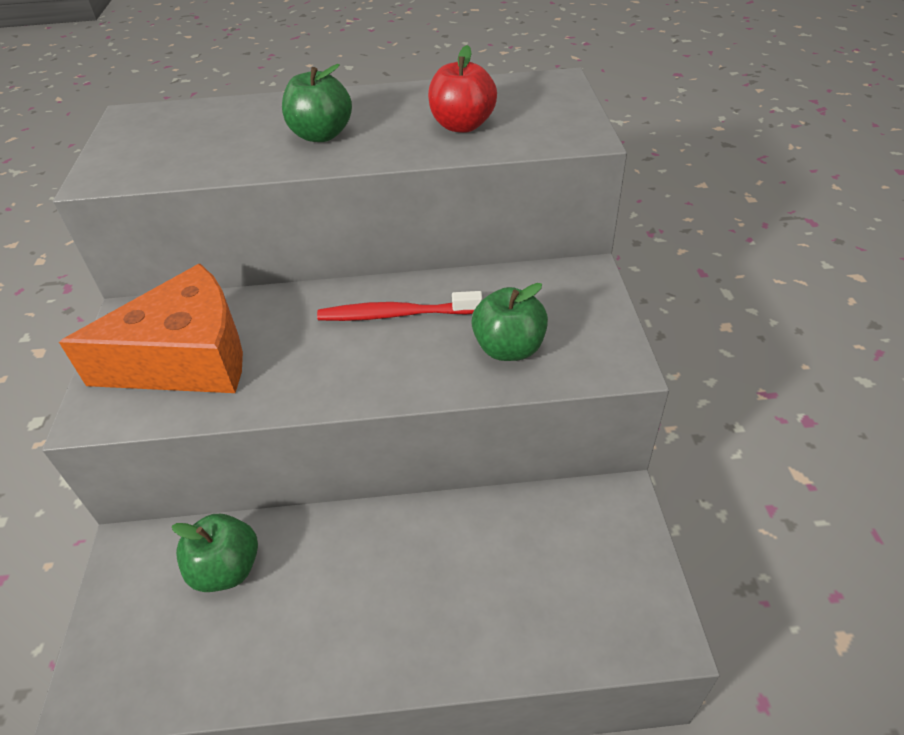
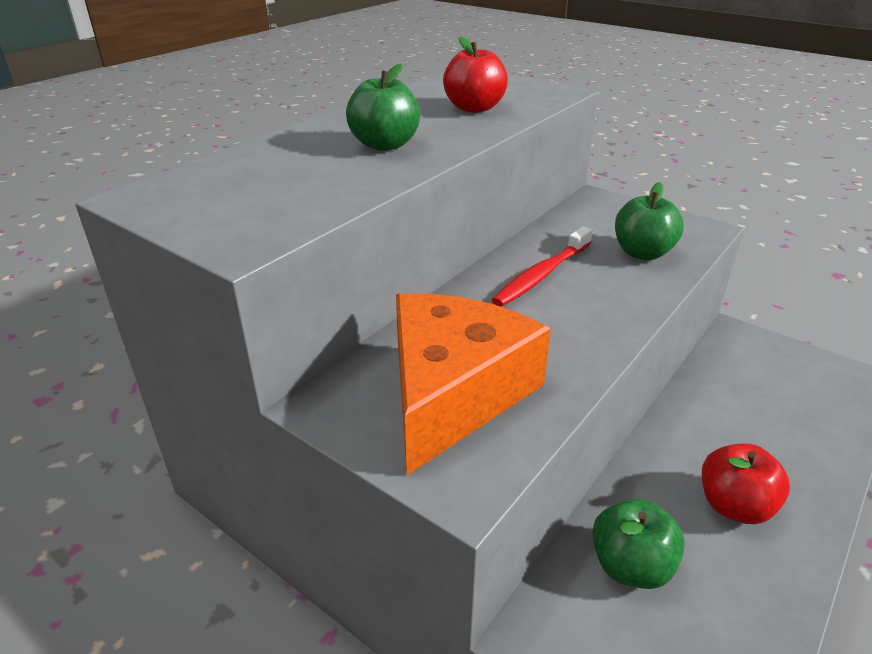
camera: 50 degrees left, 10 degrees down
(348, 605) = (734, 506): none -> red apple

